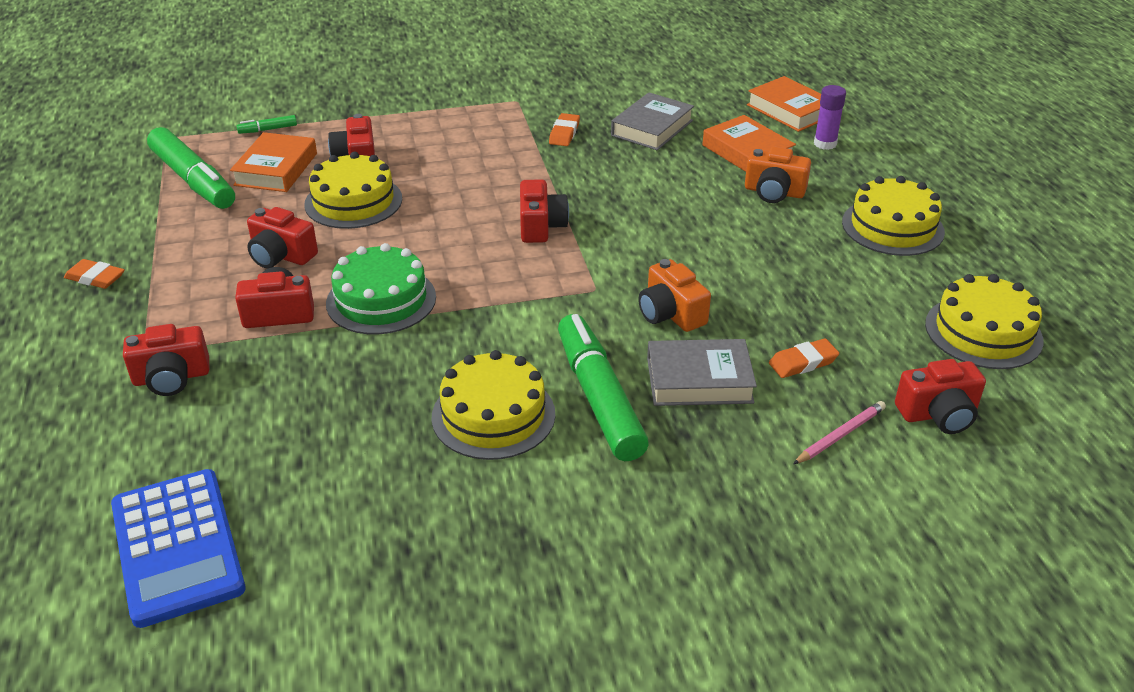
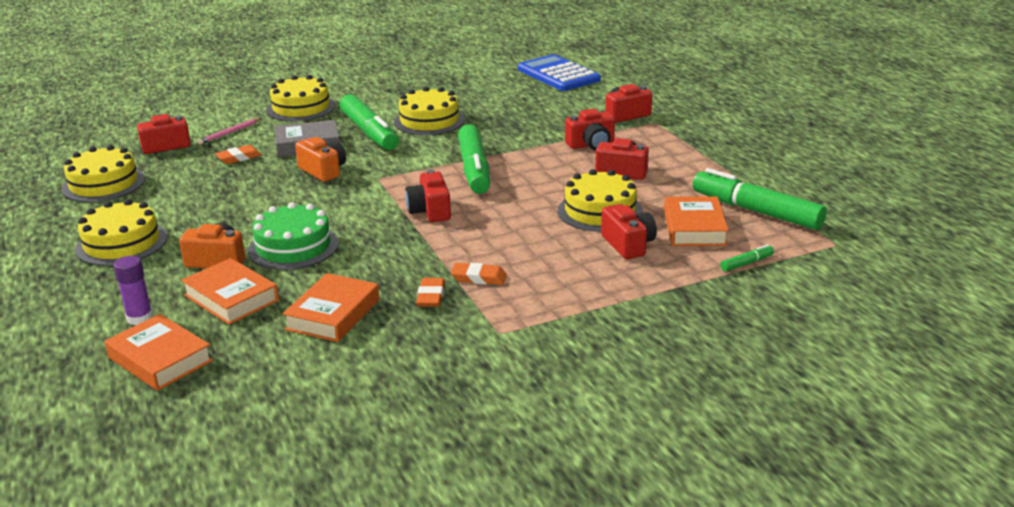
camera: 170 degrees right, 10 degrees down
(95, 278) = (737, 147): orange eraser -> orange eraser (479, 278)
(381, 300) = (528, 157): green cake -> green cake (293, 247)
(464, 287) = (474, 169): none -> green marker
(652, 128) = (333, 314): grey book -> orange book
(725, 502) = (301, 108): none -> yellow cake

